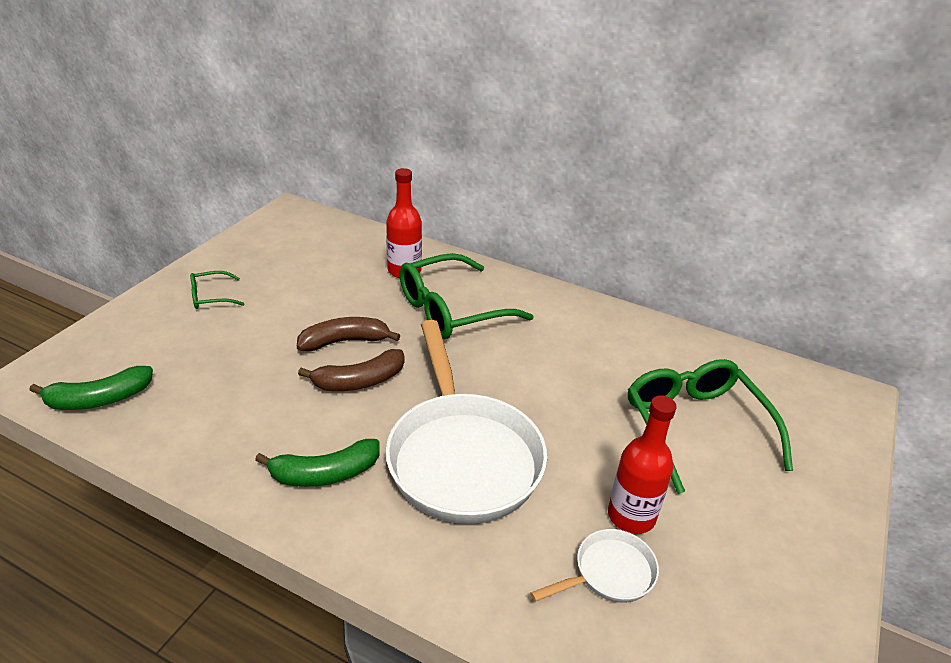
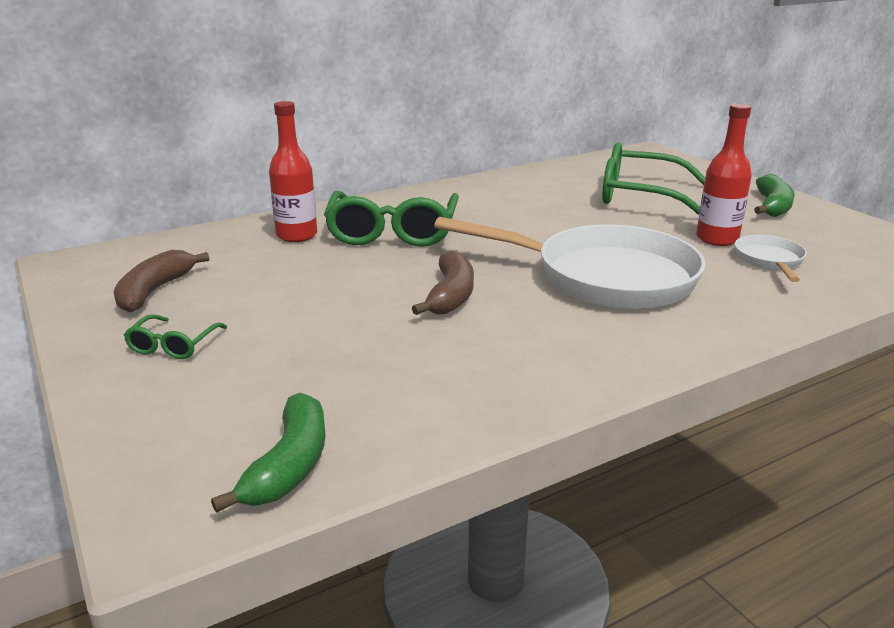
camera: 55 degrees left, 10 degrees down
(325, 473) = (573, 341): green banana -> green banana (772, 206)
(345, 341) = (376, 288): brown banana -> brown banana (155, 291)

